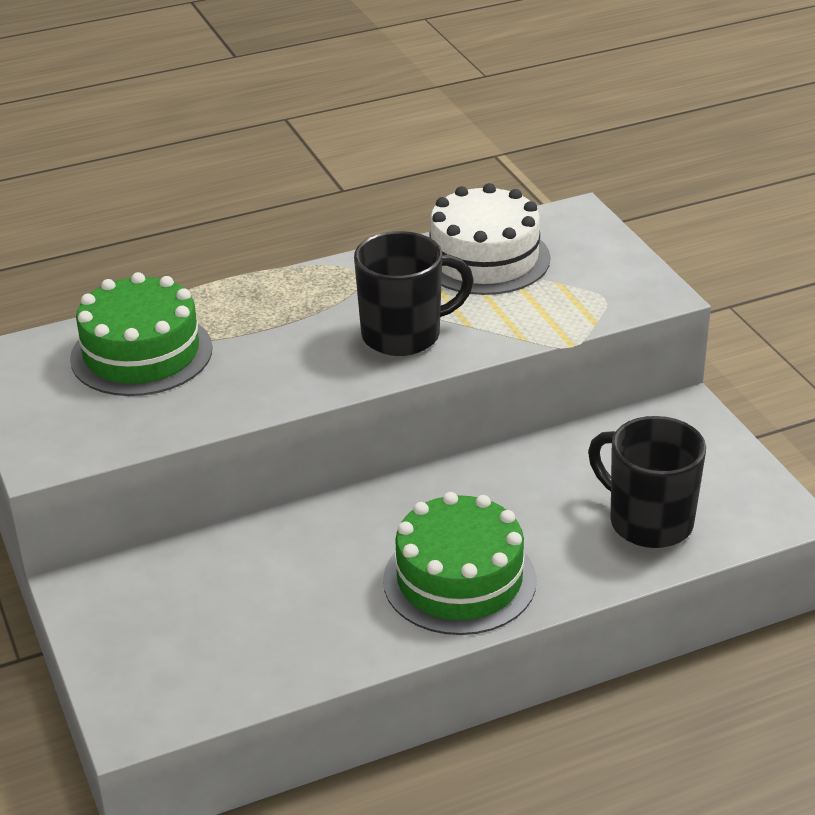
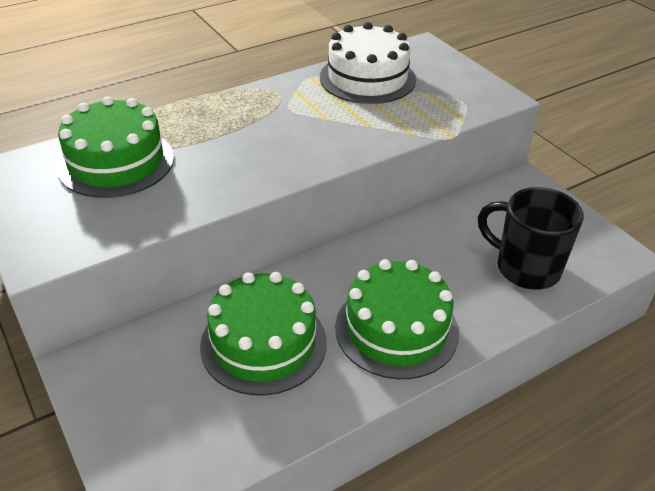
camera: 10 degrees left, 5 degrees up
(294, 583) = (263, 343): none -> green cake
(404, 335) = (323, 136): black mug -> none

